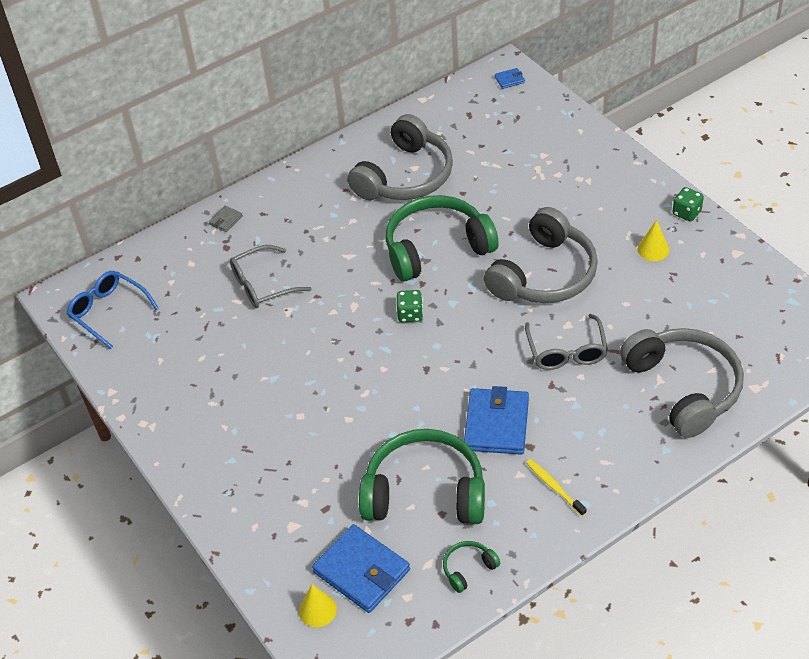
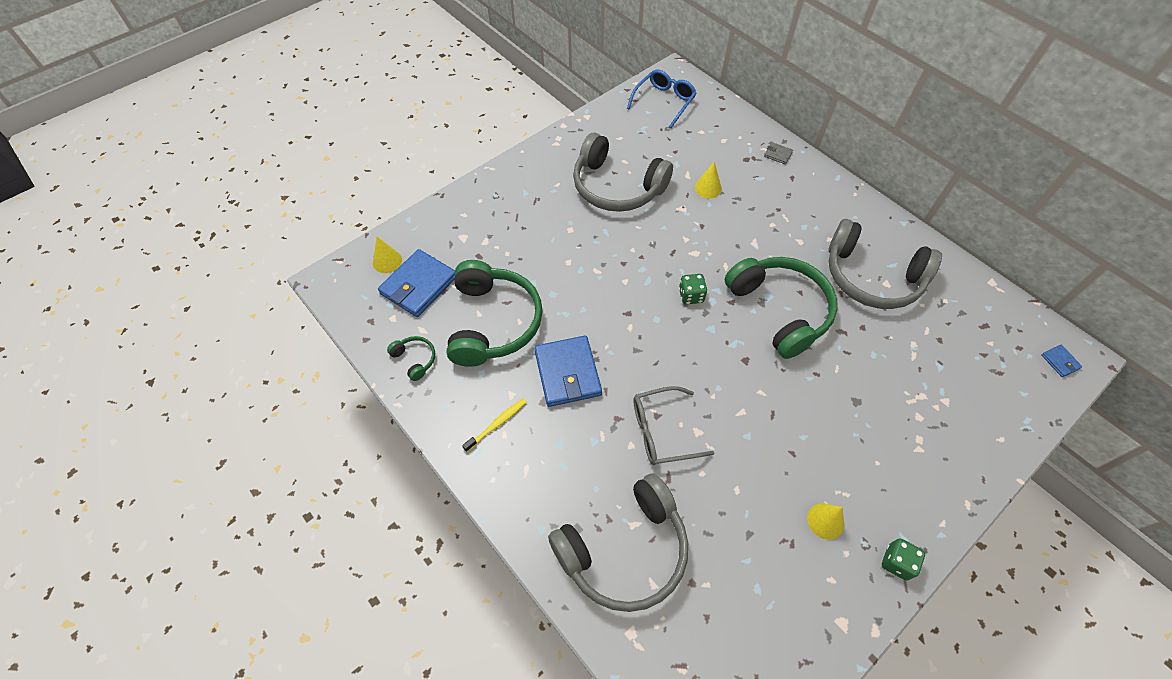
camera: 80 degrees right, 10 degrees up
(262, 285) = (708, 188): grey glasses -> yellow cone
(496, 424) = (567, 373): blue wallet -> blue wallet turned 75 degrees clockwise
(545, 275) = (763, 408): grey headphones -> grey headphones (616, 187)

